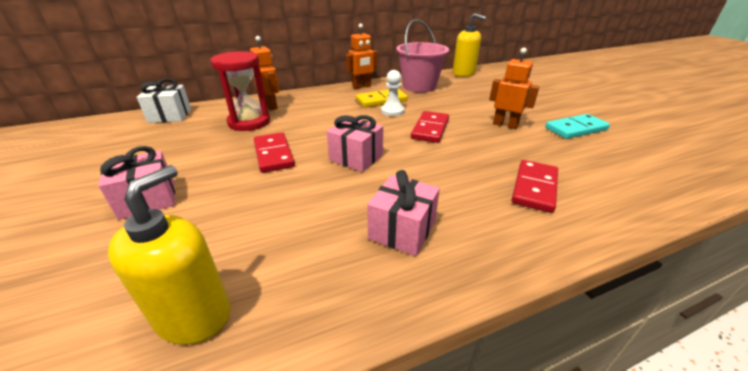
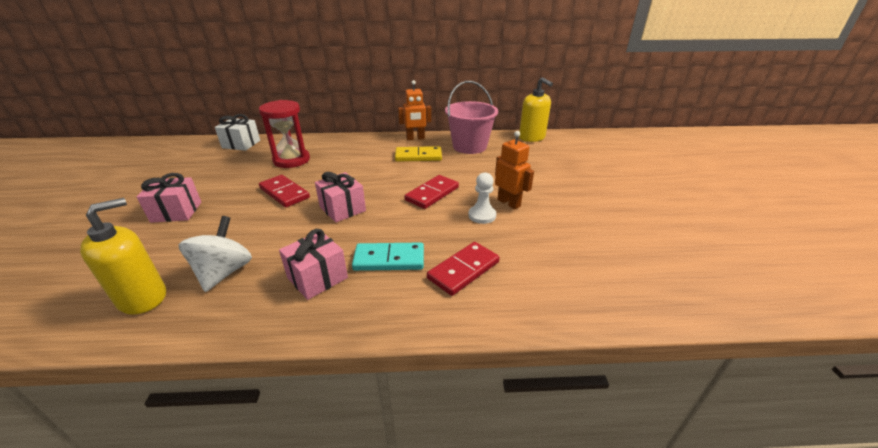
camera: 20 degrees right, 0 degrees up
(271, 106) = (320, 147): orange robot -> none
(273, 154) = (284, 193): red domino -> red domino turned 45 degrees counterclockwise
(283, 253) = (224, 272): none -> white spinning top
(392, 111) = (417, 169): white pawn -> white pawn (482, 215)
(576, 129) = (579, 221): turquoise domino -> turquoise domino (389, 259)

